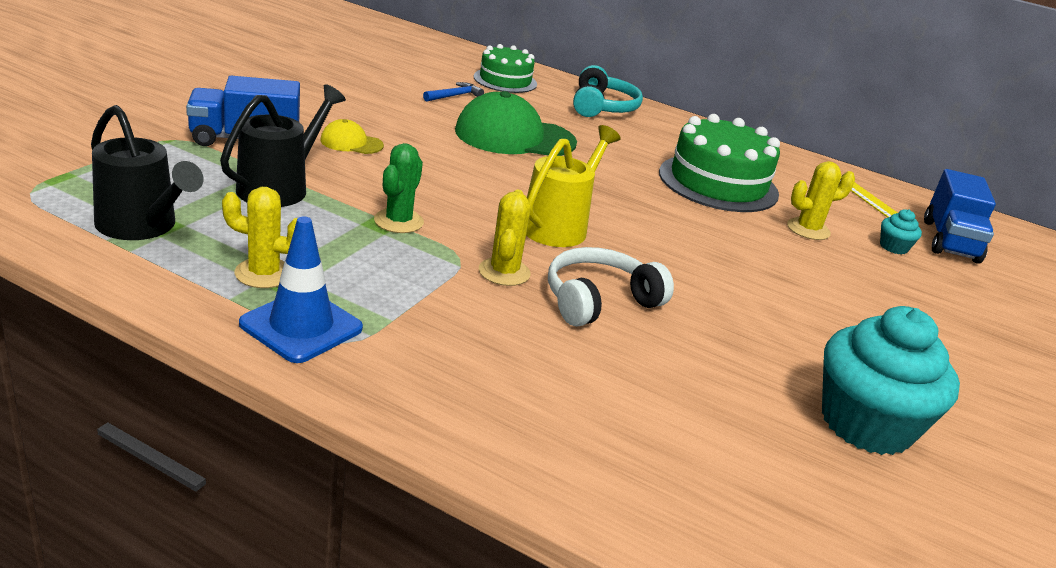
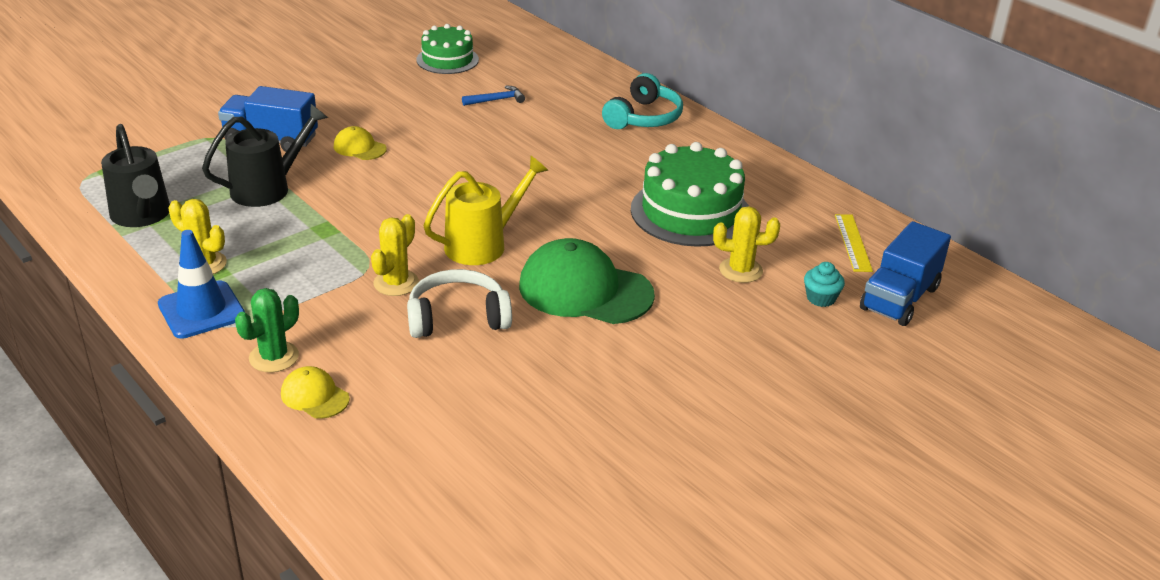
camera: 25 degrees right, 5 degrees up
(398, 221) = (343, 228): green cactus -> green cactus (274, 357)
(505, 80) = (564, 83): green cake -> green cake (447, 60)
(514, 137) = (519, 148): green cap -> green cap (585, 290)
(519, 408) = (314, 396): none -> yellow cap
(866, 424) = (600, 457): turquoise cupcake -> none

